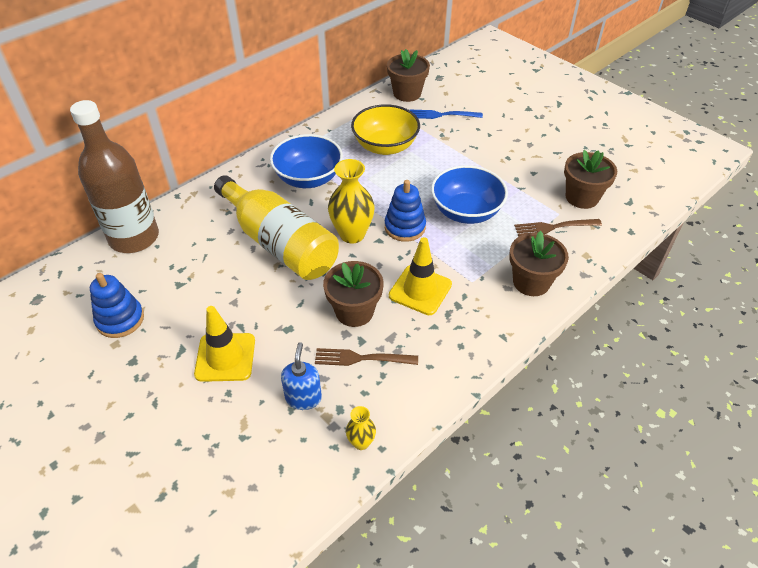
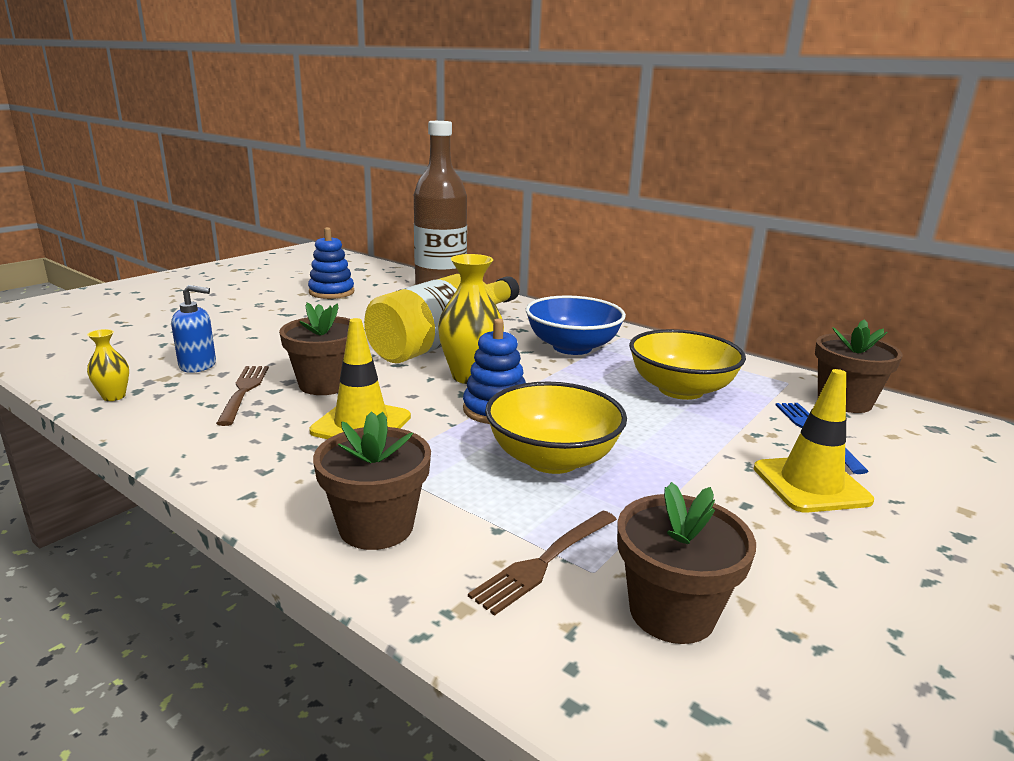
camera: 80 degrees right, 25 degrees down
(225, 357) = (271, 330): yellow traffic cone -> yellow traffic cone (811, 484)
(466, 212) = (552, 459): blue bowl -> yellow bowl
(554, 227) = (544, 562): brown fork -> brown fork turned 120 degrees counterclockwise

